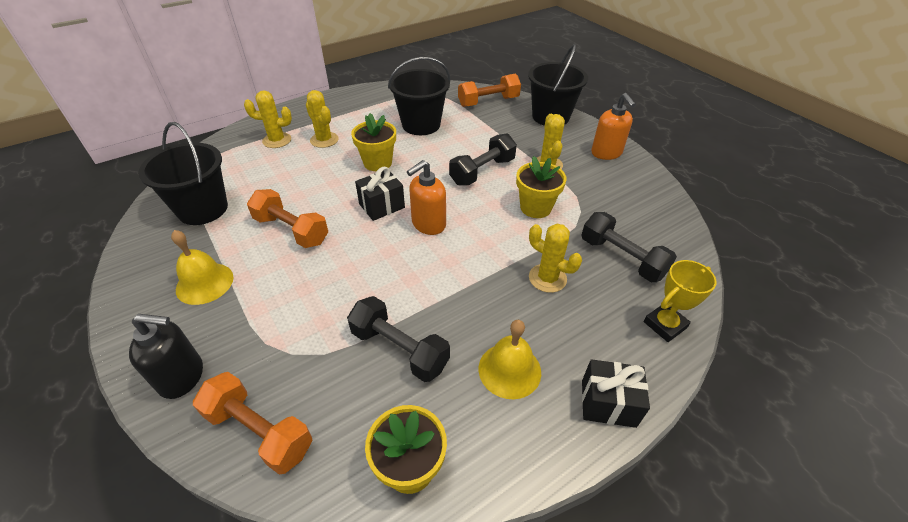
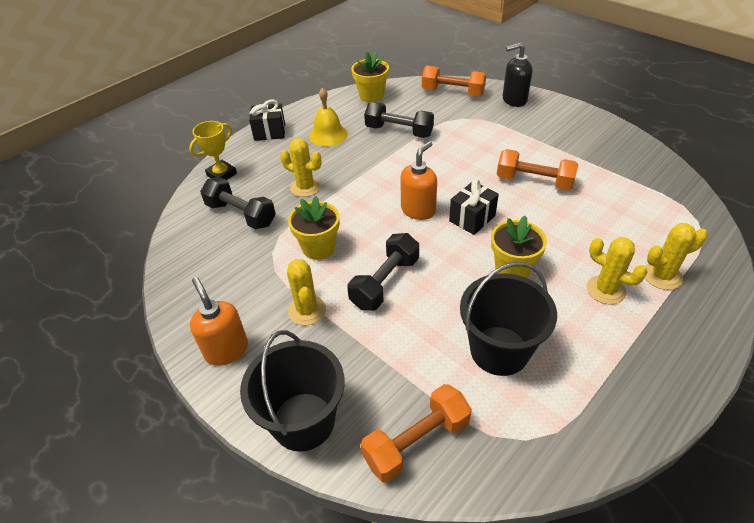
camera: 170 degrees right, 0 degrees up
(203, 209) = (631, 183): black bucket -> none
(204, 283) = (557, 137): yellow bell -> none

